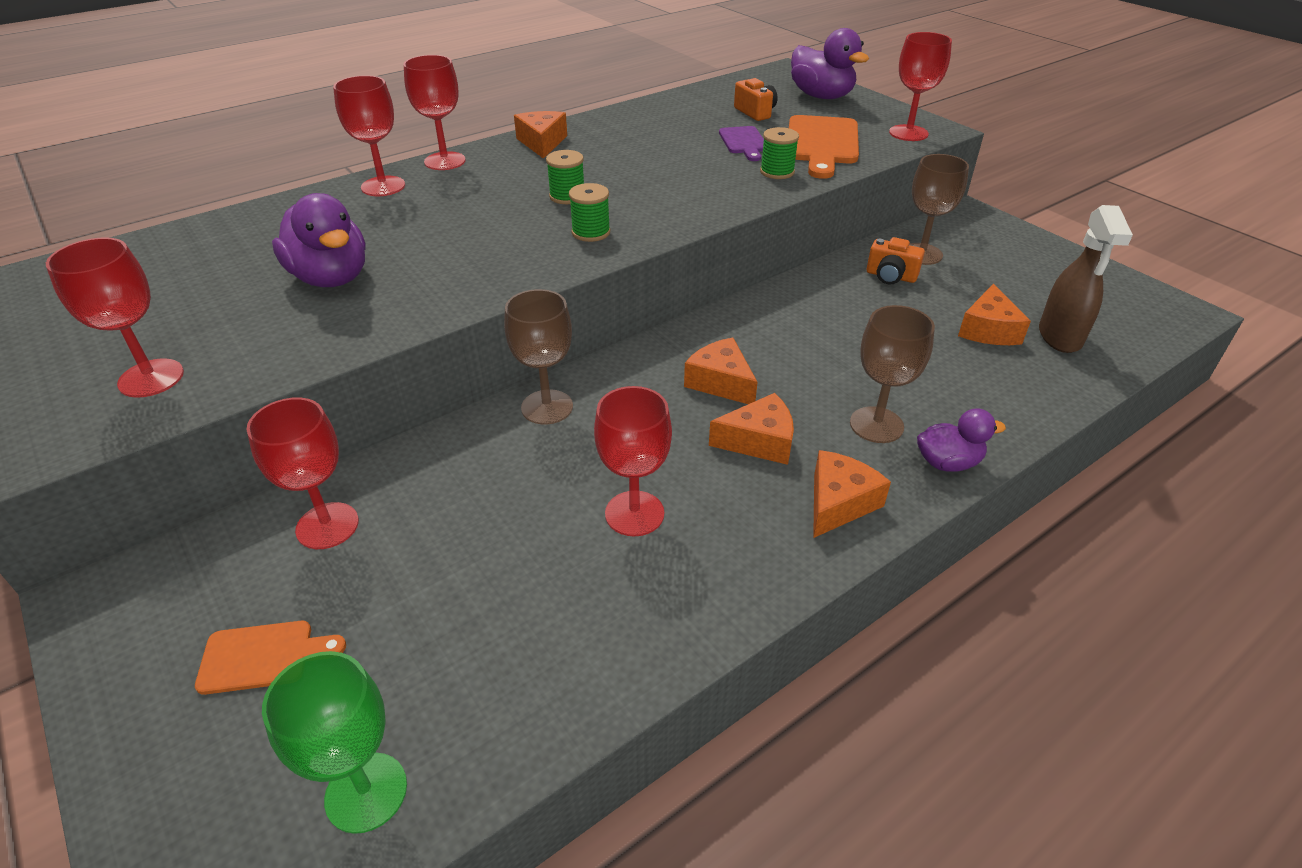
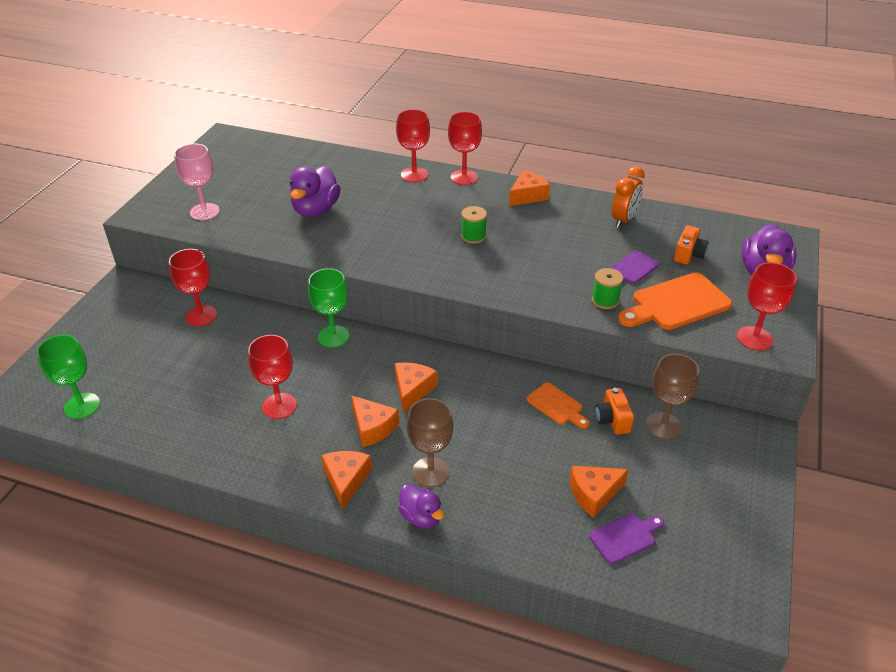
camera: 55 degrees right, 0 degrees up
(151, 378) = (204, 211): red goblet -> pink goblet
(263, 656) = (124, 342): orange cutting board -> orange cutting board (557, 405)
(547, 407) = (333, 336): brown goblet -> green goblet
(591, 232) = (442, 263): green spool -> none
(660, 117) = (623, 220): none -> orange clock
(839, 503) = (346, 480): orange cheese -> orange cheese turned 90 degrees counterclockwise
(1060, 337) = (625, 537): brown spray bottle -> purple cutting board

